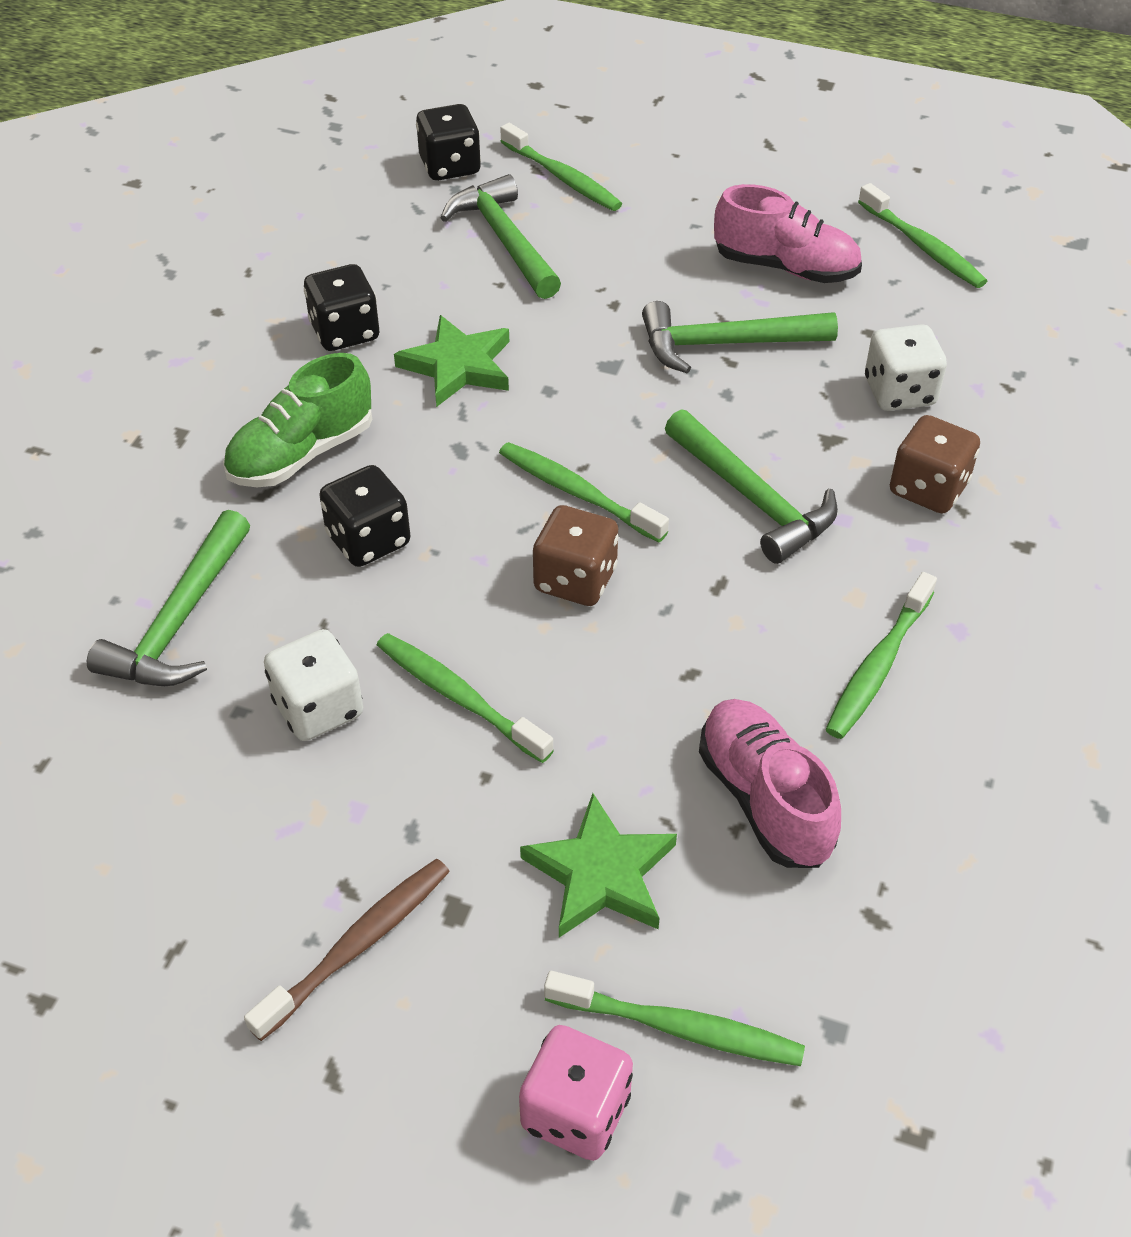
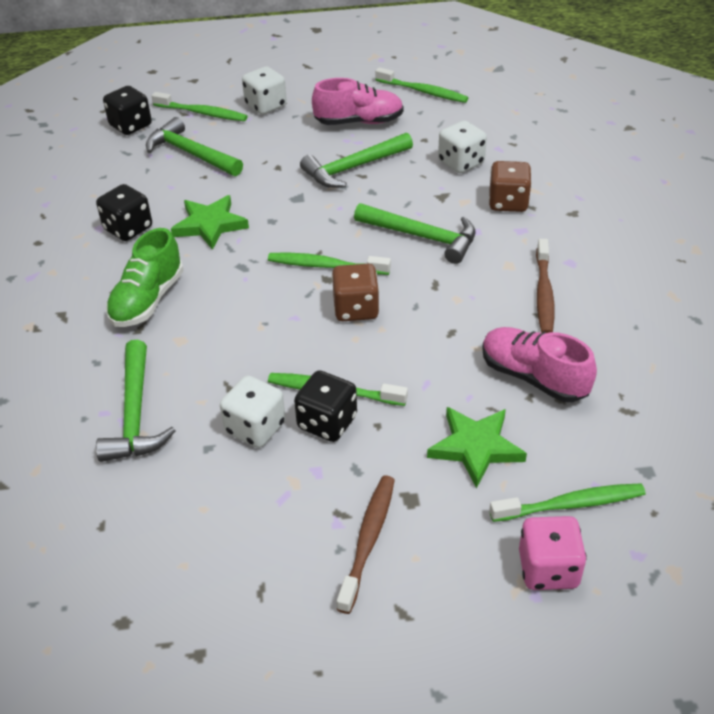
camera: 25 degrees left, 5 degrees down
(368, 540) = (221, 331): black dice -> black dice (327, 422)
(662, 194) = (266, 106): none -> white dice
(878, 666) = (544, 293): green toothbrush -> brown toothbrush

